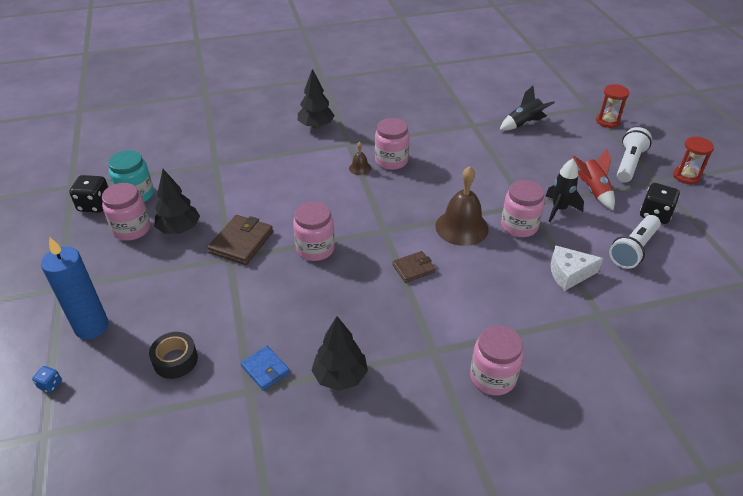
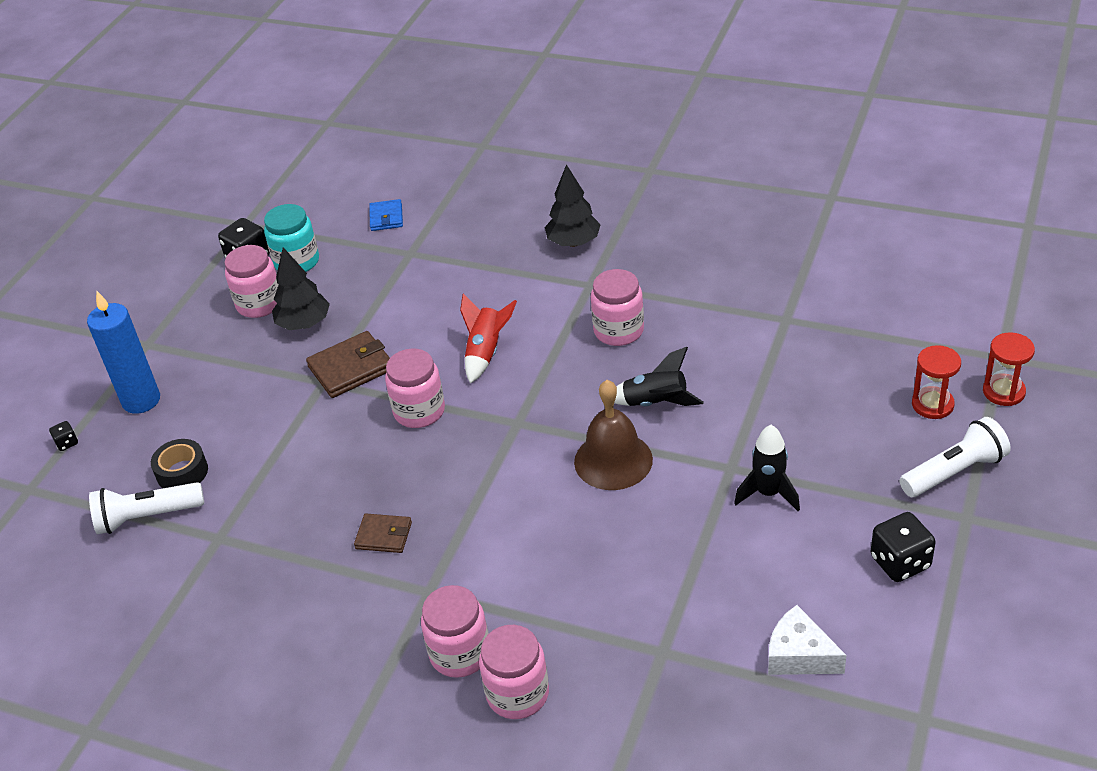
camera: 40 degrees right, 0 degrees up
(50, 384) = (67, 443): blue dice -> black dice
(265, 369) = (250, 524): blue wallet -> blue wallet (386, 217)
(340, 376) = (311, 569): black tree -> none
(360, 168) = (569, 325): brown bell -> none
(413, 268) = (502, 486): brown wallet -> brown wallet (384, 536)
(519, 226) = (688, 492): pink jar -> pink jar (517, 694)
(524, 124) = (863, 346): black rocket -> black rocket (655, 403)
(569, 274) = (682, 583): white cheese -> white cheese (799, 655)
(593, 191) = (848, 488): red rocket -> red rocket (486, 352)
(633, 249) = (807, 594): white flashlight -> white flashlight (147, 517)
(686, 176) = (1024, 529): red hourglass -> red hourglass (932, 404)

